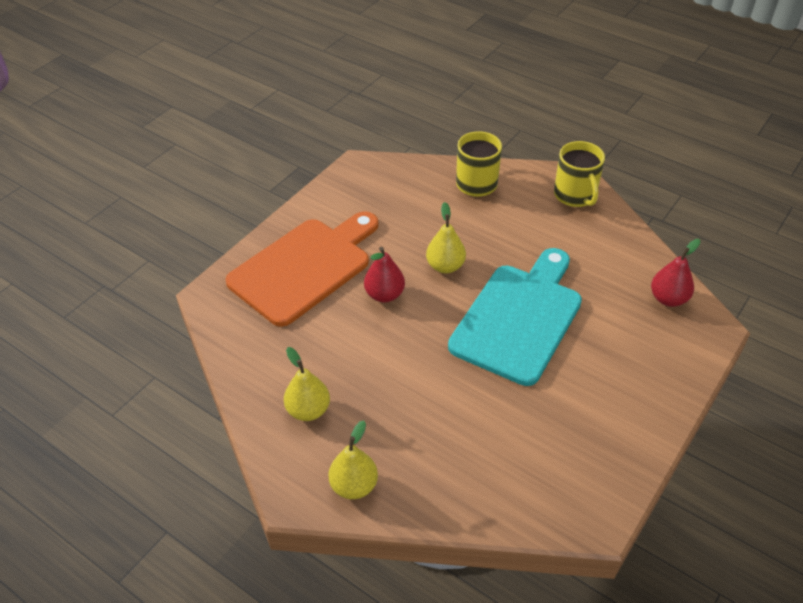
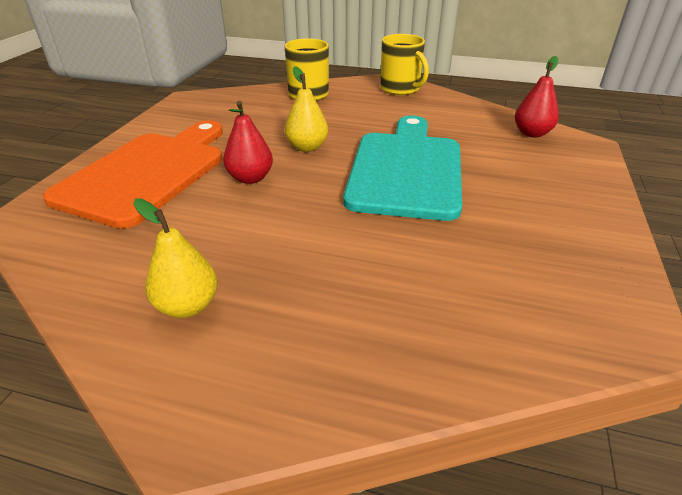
camera: 20 degrees left, 10 degrees down
(354, 485) = (289, 384): yellow pear -> none

